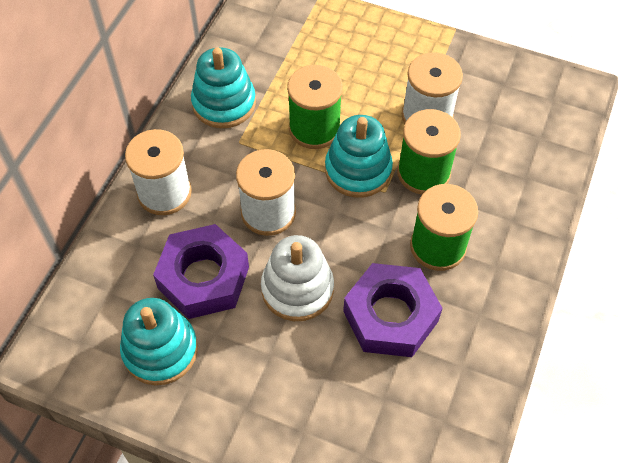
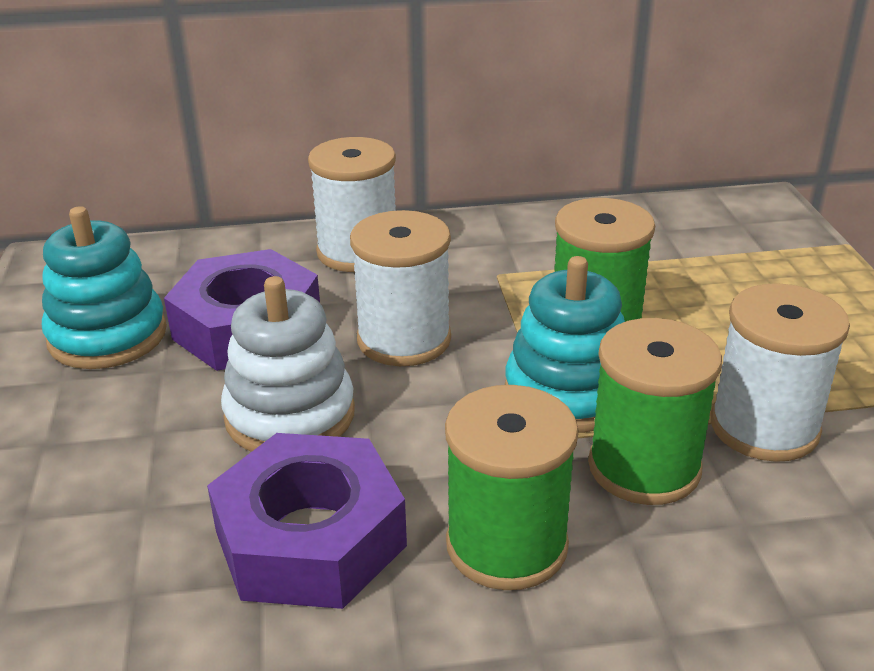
camera: 60 degrees right, 25 degrees down
(224, 103) = (546, 241): turquoise stacking toy -> none

